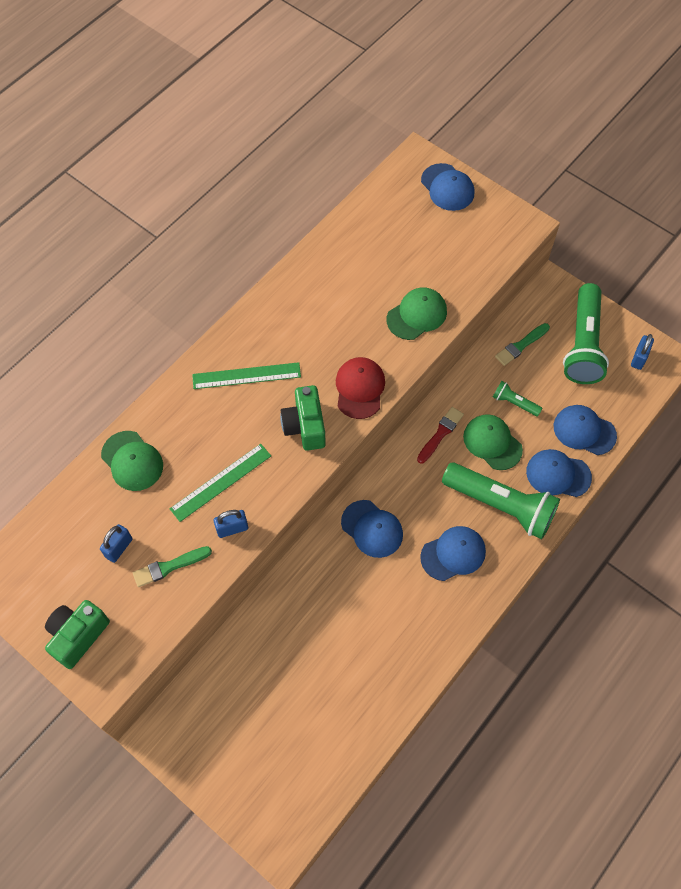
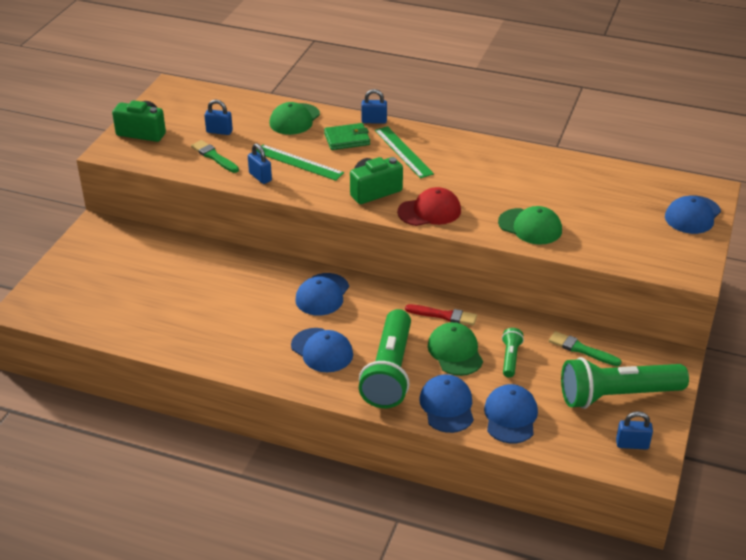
camera: 70 degrees right, 25 degrees down
(174, 383) = (374, 121): none -> blue padlock
(198, 421) = (347, 139): none -> green wallet
(492, 443) = (455, 352): green cap -> green cap turned 45 degrees counterclockwise

